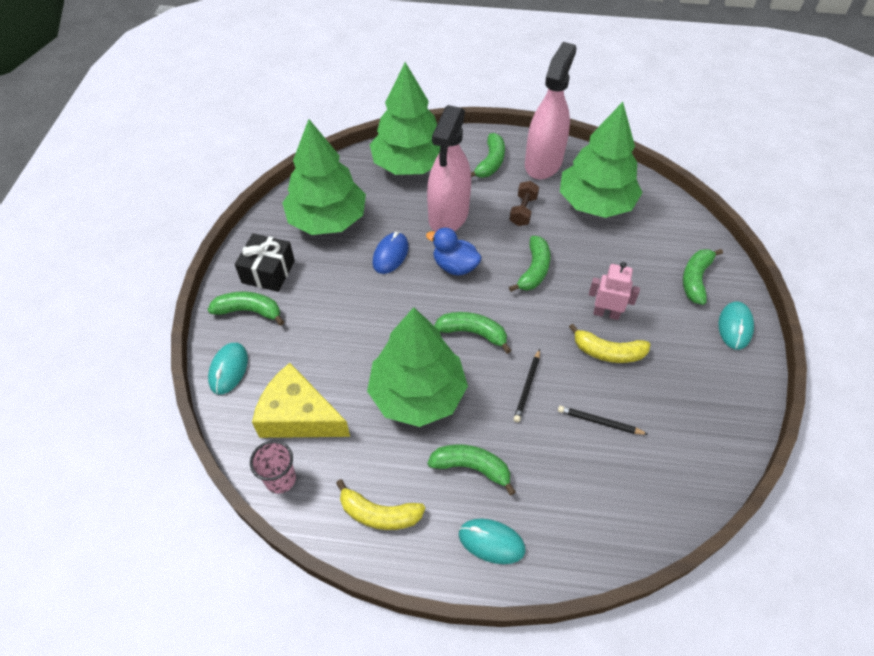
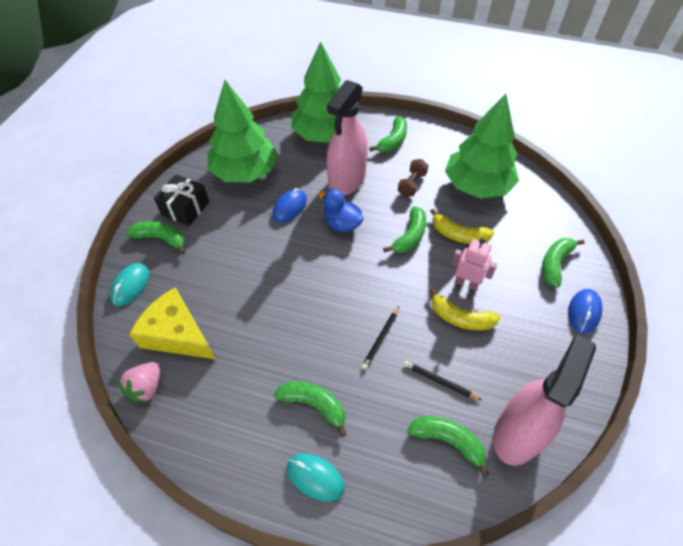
camera: 10 degrees right, 0 degrees up
(280, 479) = (146, 387): pink cup -> pink strawberry
(379, 514) = (222, 433): yellow banana -> yellow banana (458, 235)
(418, 394) = (283, 331): green tree -> none
(473, 333) = (343, 284): green banana -> green banana (447, 441)
(543, 163) = (438, 146): pink spray bottle -> pink spray bottle (517, 433)
(735, 327) = (584, 312): turquoise mouse -> blue mouse

